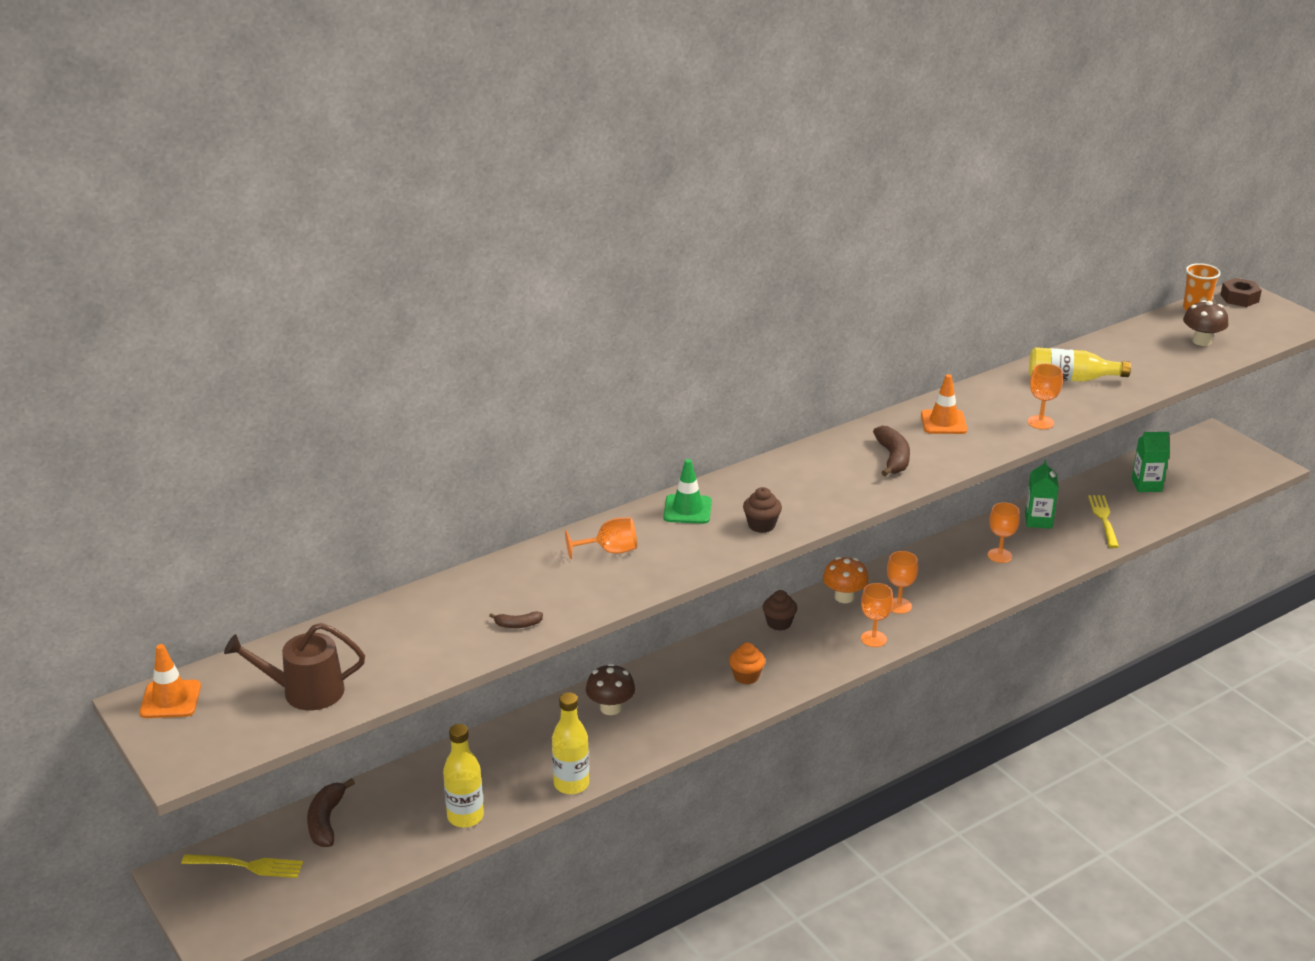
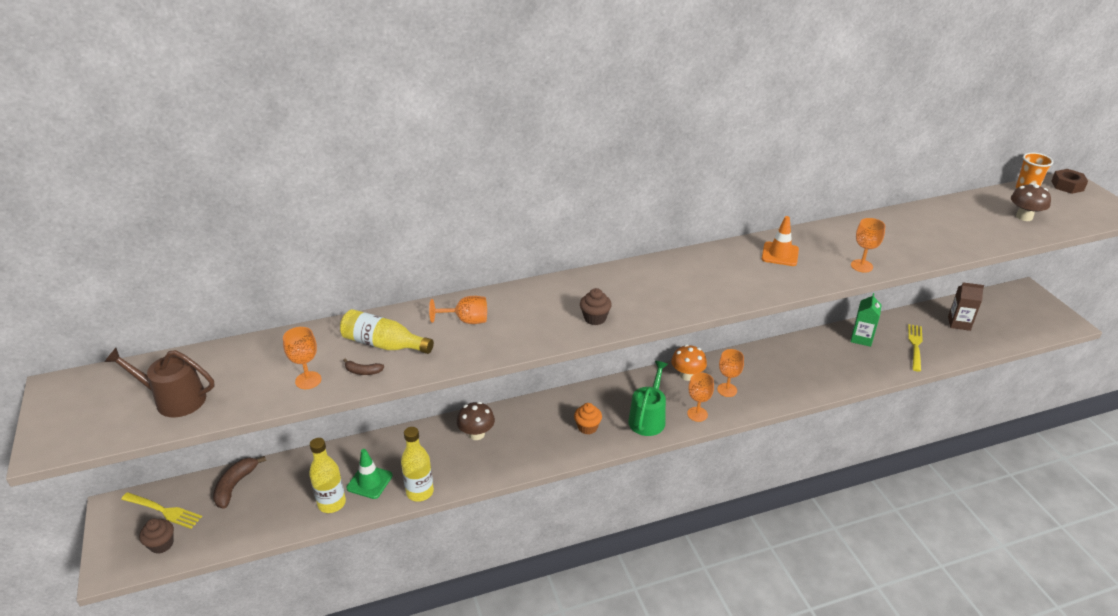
camera: 15 degrees right, 5 degrees up
(170, 700) = (78, 387): orange traffic cone -> none
(687, 510) = (543, 296): green traffic cone -> green traffic cone (369, 482)
(779, 623) = (629, 388): brown cupcake -> brown cupcake (161, 544)
(816, 654) = (648, 418): none -> green watering can
(893, 458) = (726, 278): brown banana -> none
(999, 555) = (821, 362): orange goblet -> orange goblet (308, 380)
(1071, 379) = (900, 233): yellow bottle -> yellow bottle (384, 344)
(1146, 485) = (959, 323): green carton -> brown carton

